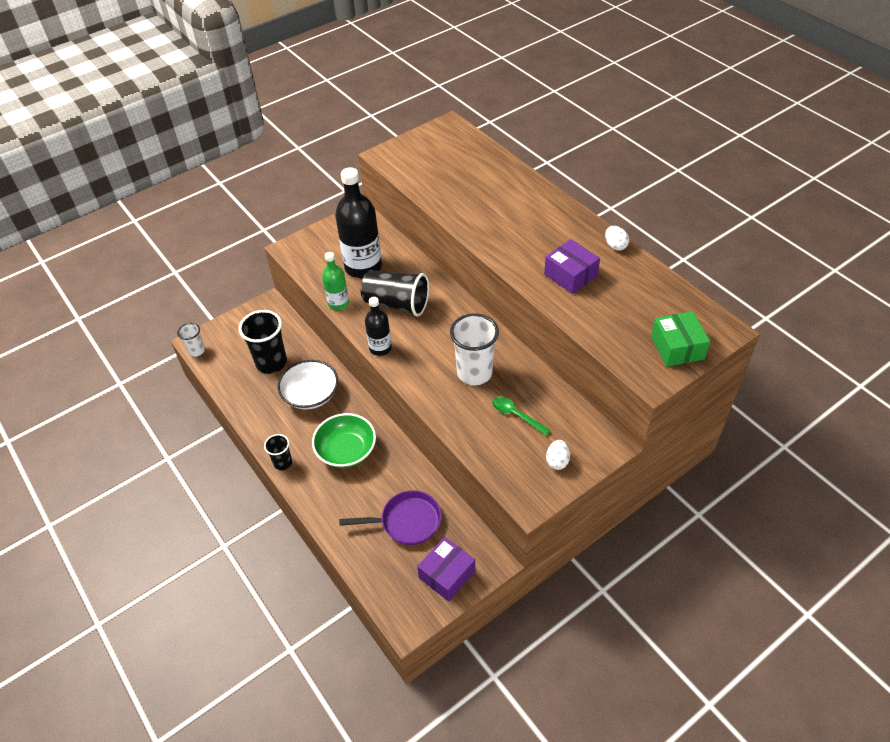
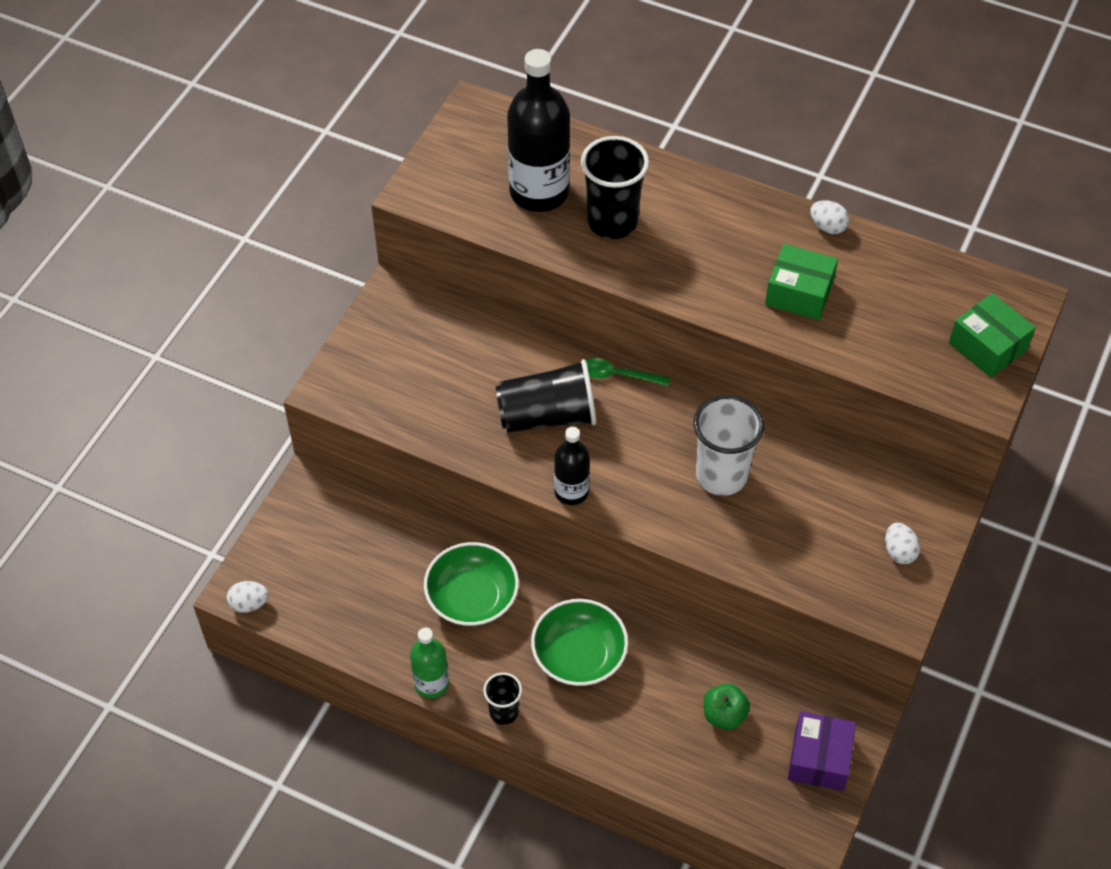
camera: 30 degrees left, 5 degrees up
(196, 351) = (249, 604): white cup -> white egg
(271, 363) = (379, 575): black cup -> black cup (612, 222)
(311, 395) = (472, 598): white bowl -> green bowl
(338, 303) = (464, 448): green bottle -> green bottle (431, 684)
(363, 267) = (459, 377): black bottle -> black bottle (539, 192)
(406, 521) = (724, 715): purple pan -> green apple
(516, 415) = (811, 512): green spoon -> green spoon (617, 375)
(570, 275) = (799, 293): purple box -> green box

